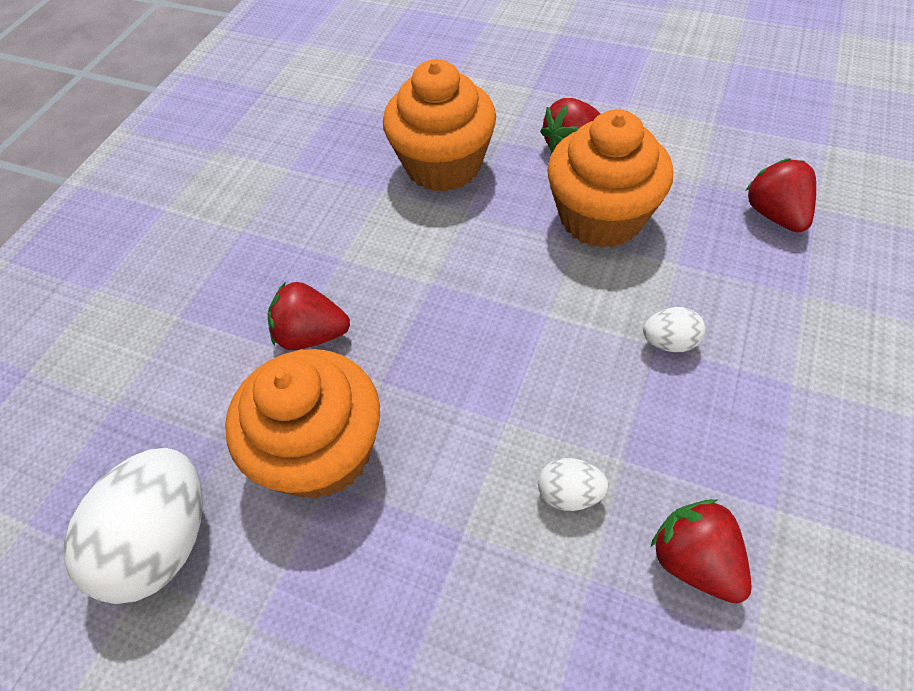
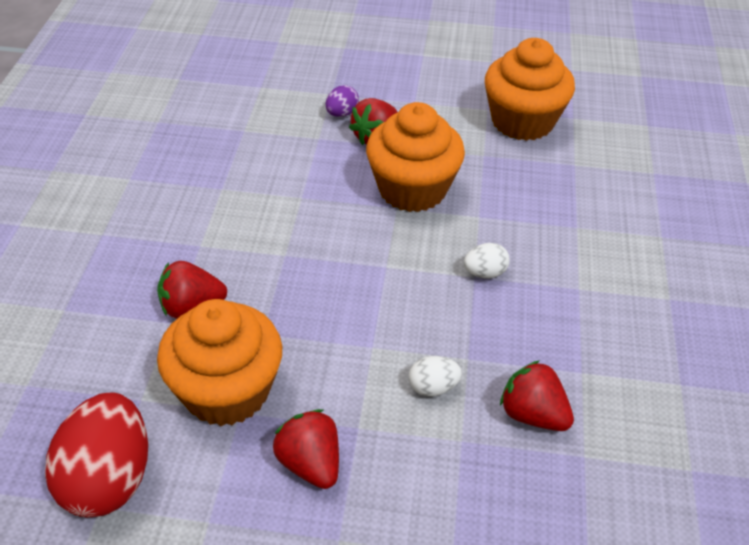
camera: 20 degrees left, 10 degrees down
(163, 541) = (108, 478): white egg -> red egg
(443, 165) = (270, 162): orange cupcake -> orange cupcake (522, 121)
(538, 113) = (342, 113): none -> purple egg
(775, 215) = (545, 173): red strawberry -> red strawberry (310, 463)

